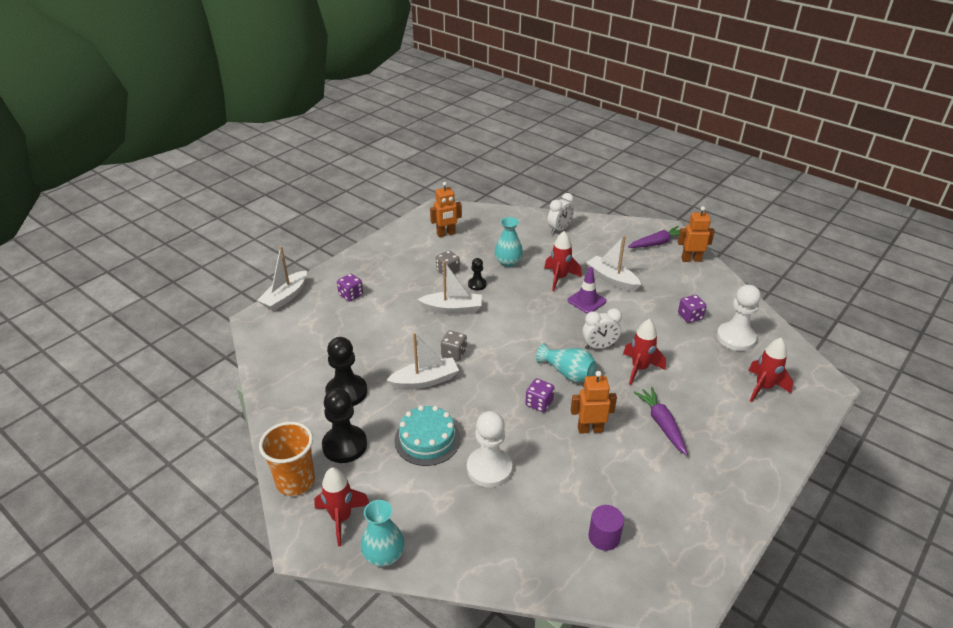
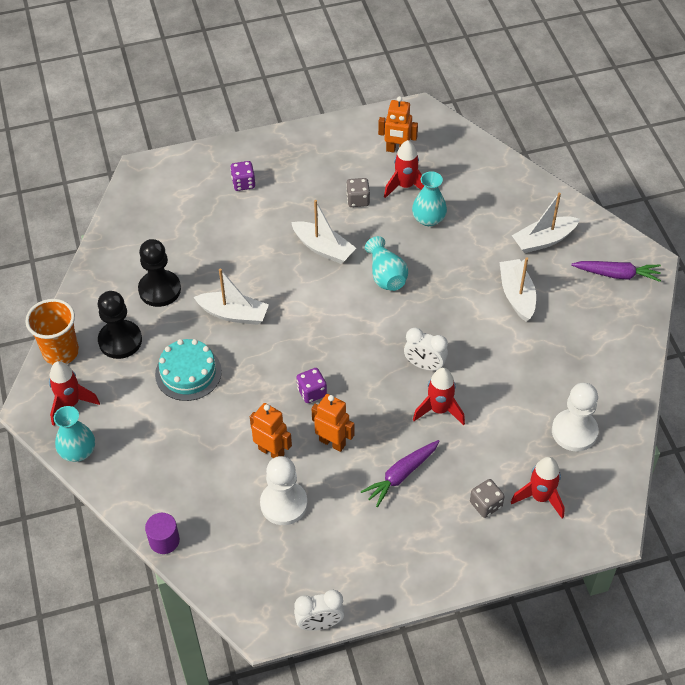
camera: 35 degrees right, 15 degrees up
(285, 297) = (184, 156): white boat -> white boat (544, 240)
(454, 353) = (282, 299): grey dice -> grey dice (485, 504)
(477, 284) = (372, 231): black pawn -> none
(489, 468) = (215, 428): white pawn -> white pawn (284, 504)
(559, 229) = (524, 202): white clock -> white clock (319, 623)
(559, 278) = (463, 266): red rocket -> red rocket (405, 186)
(567, 373) = (366, 376): turquoise vase -> turquoise vase (386, 275)
(586, 301) = (464, 307): purple traffic cone -> none
(604, 537) = (251, 539): purple cylinder -> purple cylinder (164, 540)
(661, 424) = (401, 475): purple carrot -> purple carrot turned 150 degrees counterclockwise
(690, 316) = (553, 382): purple dice -> none
(691, 259) = (633, 315): orange robot -> orange robot (271, 451)

